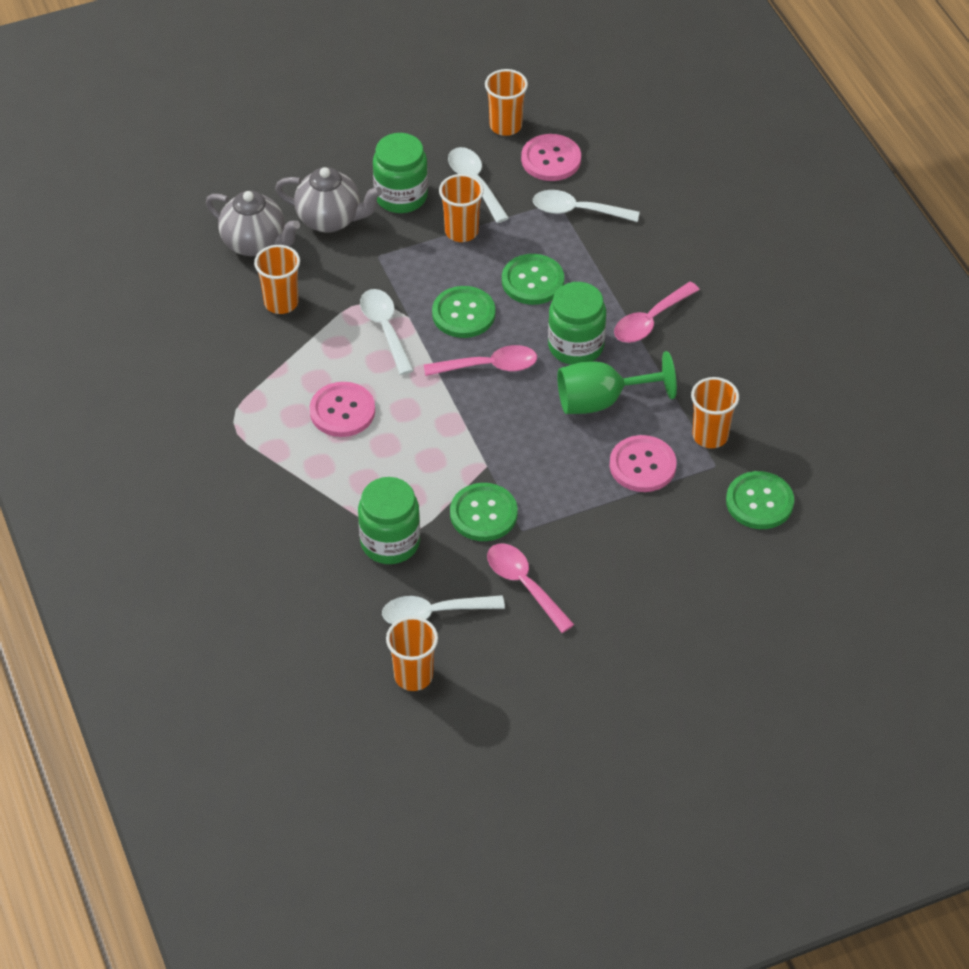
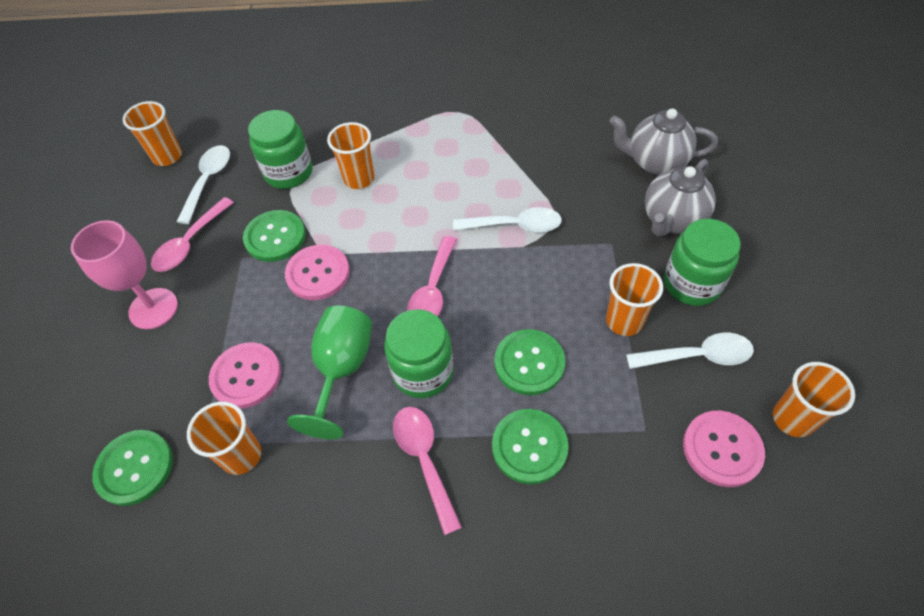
camera: 115 degrees right, 5 degrees up
(255, 243) = (655, 162): grey teapot -> grey teapot turned 45 degrees clockwise
(281, 302) = (575, 164): orange cup -> orange cup (359, 179)
(342, 411) = (435, 175): pink button -> pink button (318, 273)
(463, 314) = (508, 289): green button -> green button (529, 447)
(524, 585) = (190, 243): pink spoon -> pink spoon turned 135 degrees clockwise
(577, 211) = (624, 447): white spoon -> none
(613, 573) = (153, 308): none -> pink goblet

